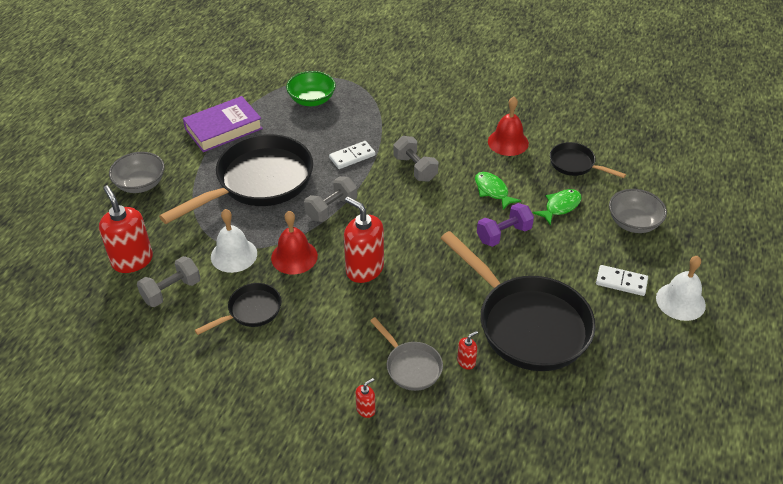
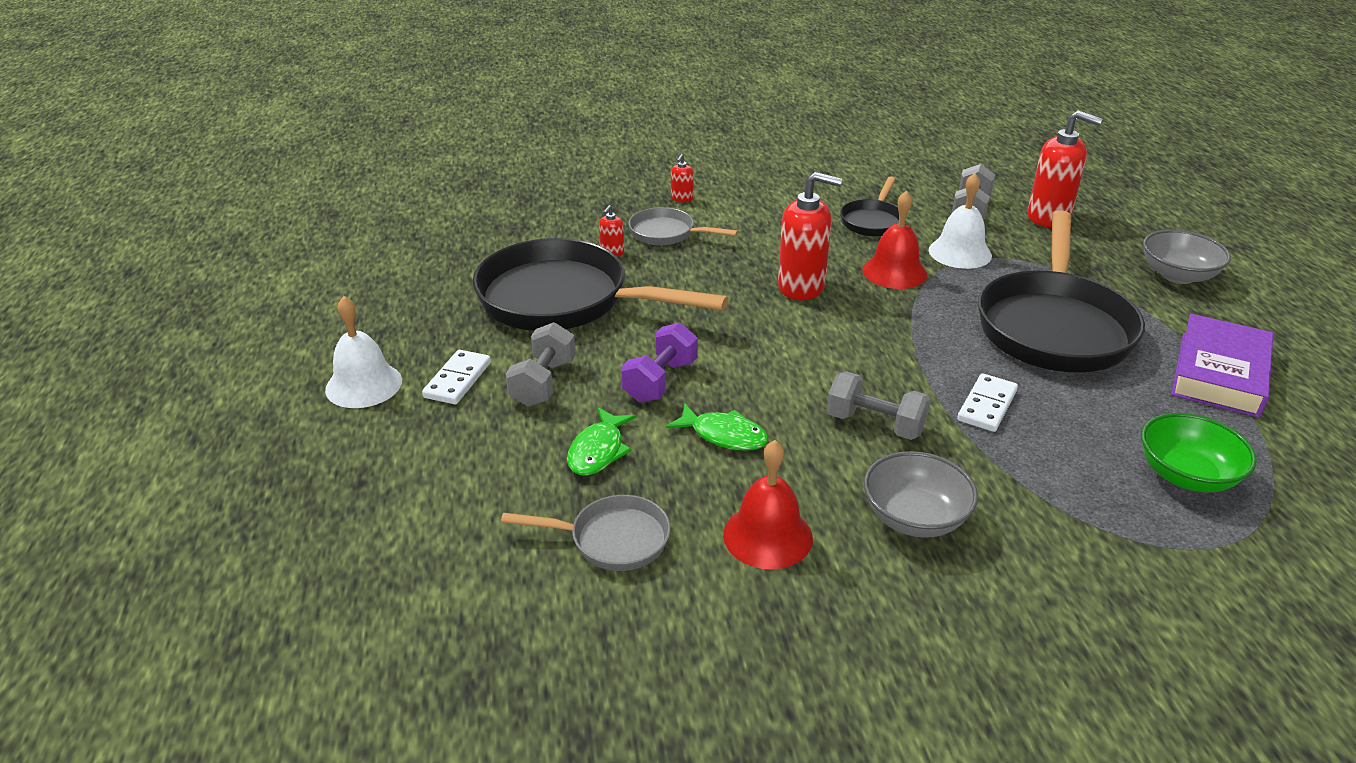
camera: 150 degrees right, 10 degrees down
(331, 208) = (920, 330): grey dumbbell -> grey dumbbell (543, 383)
(575, 164) = (612, 539): black pan -> grey pan
(621, 282) = (458, 380): white domino -> white domino turned 60 degrees counterclockwise
(633, 223) = (462, 469): grey bowl -> grey bowl (914, 518)

